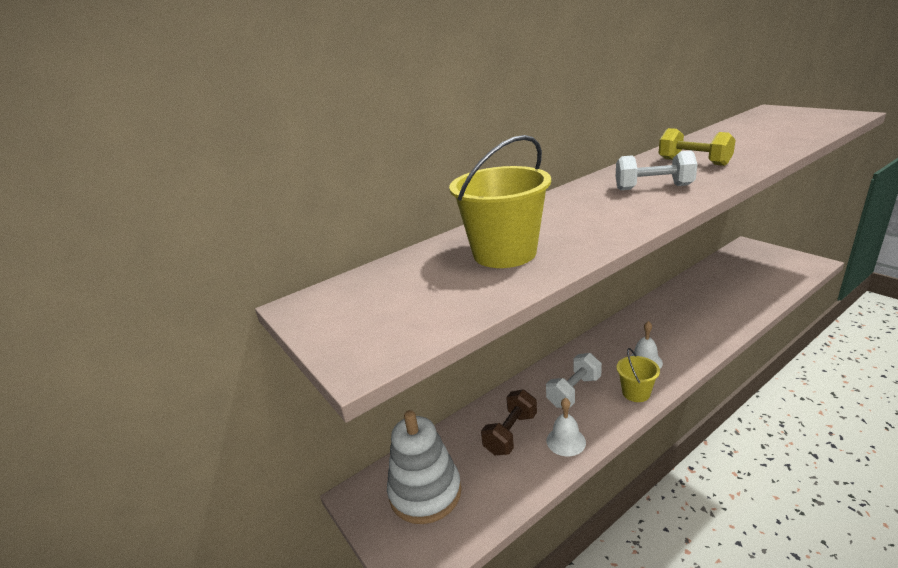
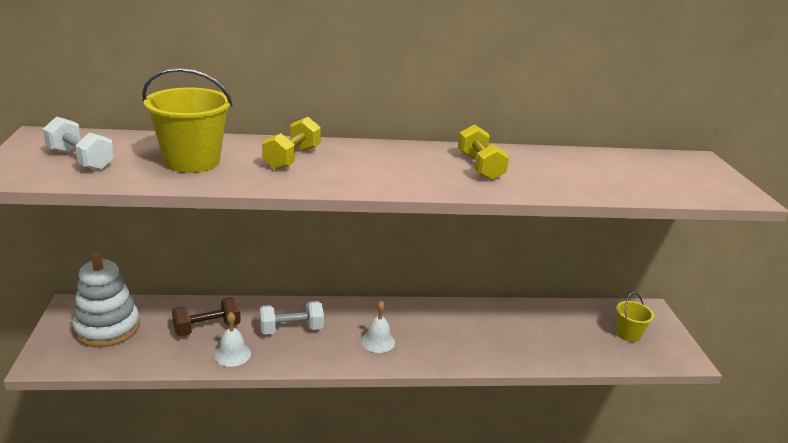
camera: 25 degrees right, 0 degrees up
(570, 214) = (292, 158): none -> yellow dumbbell
(636, 393) = (331, 356): yellow bucket -> yellow bucket (628, 334)
(653, 187) = (393, 169): white dumbbell -> white dumbbell (81, 160)

